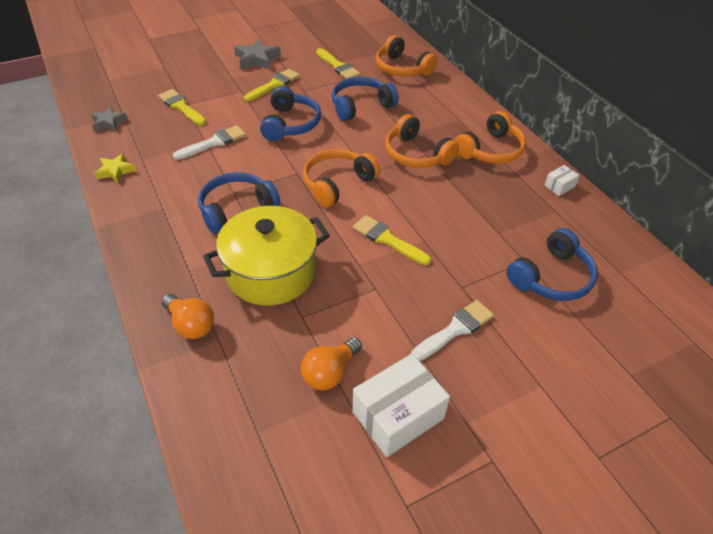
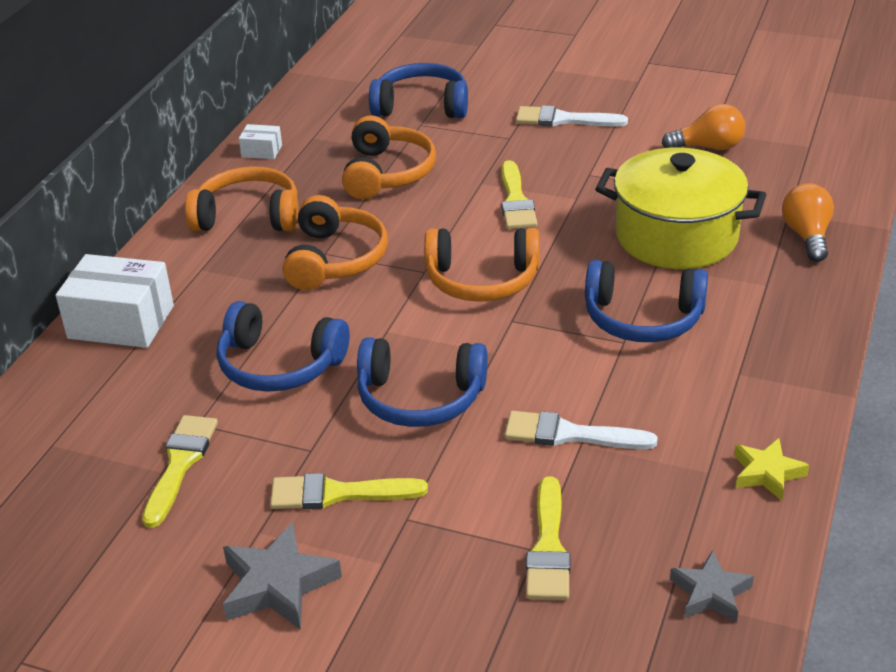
camera: 130 degrees left, 10 degrees down
(290, 124) = (420, 398): blue headphones -> blue headphones turned 135 degrees counterclockwise
(398, 415) = (685, 105): white box -> white box (121, 322)
(402, 68) = (103, 392): orange headphones -> orange headphones (387, 173)

